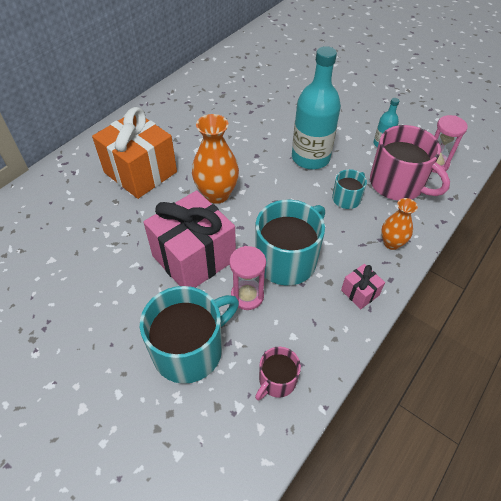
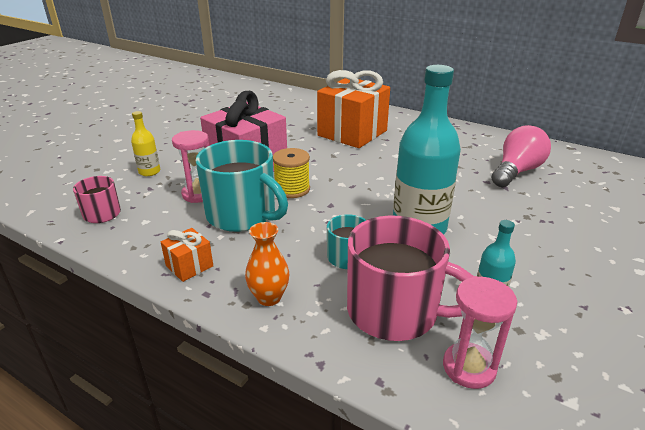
camera: 85 degrees right, 20 degrees down
(190, 349) = (149, 172): turquoise mug -> yellow bottle
(216, 194) = (333, 170): orange vase -> none
(238, 94) = (516, 171): none -> pink light bulb
(247, 224) = (292, 189): none -> yellow spool
(360, 293) = (189, 266): pink gift -> orange gift
(397, 184) = (395, 311): pink mug -> pink mug turned 105 degrees counterclockwise

